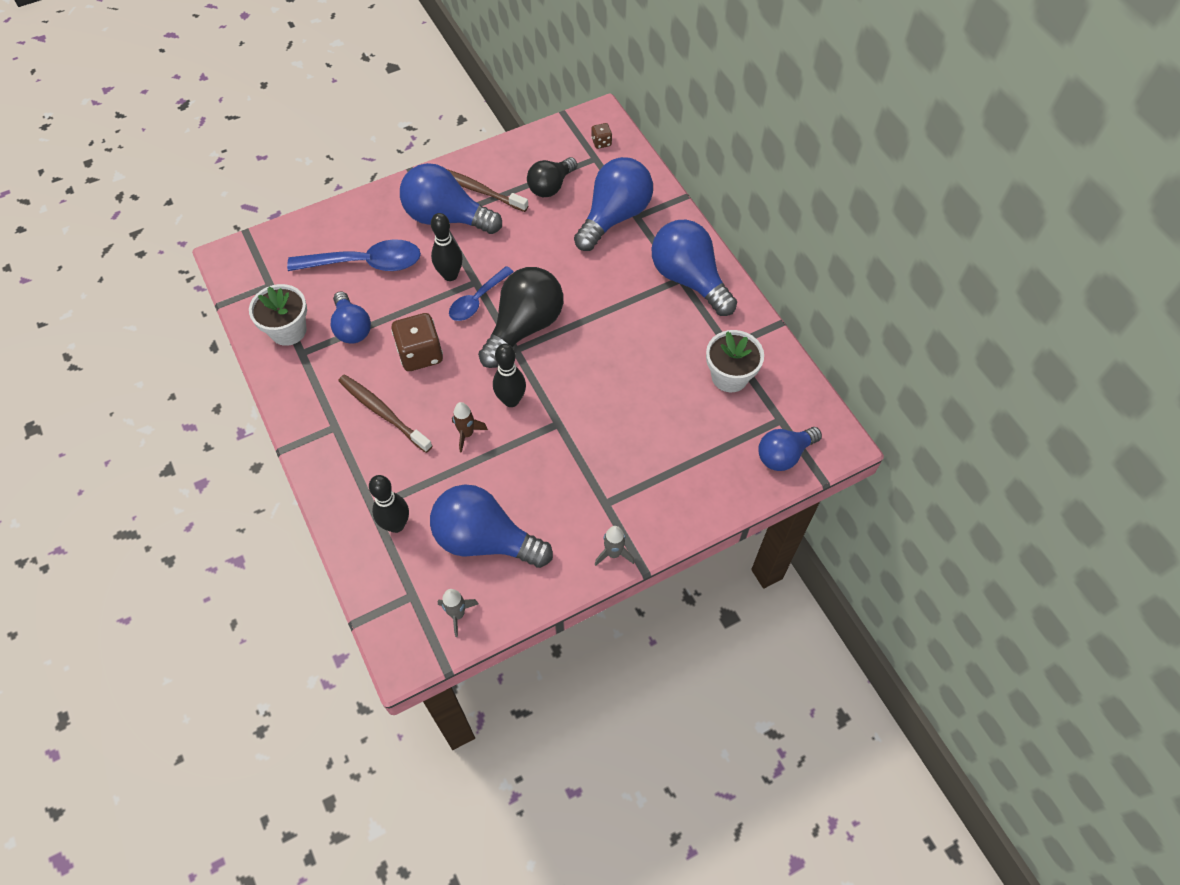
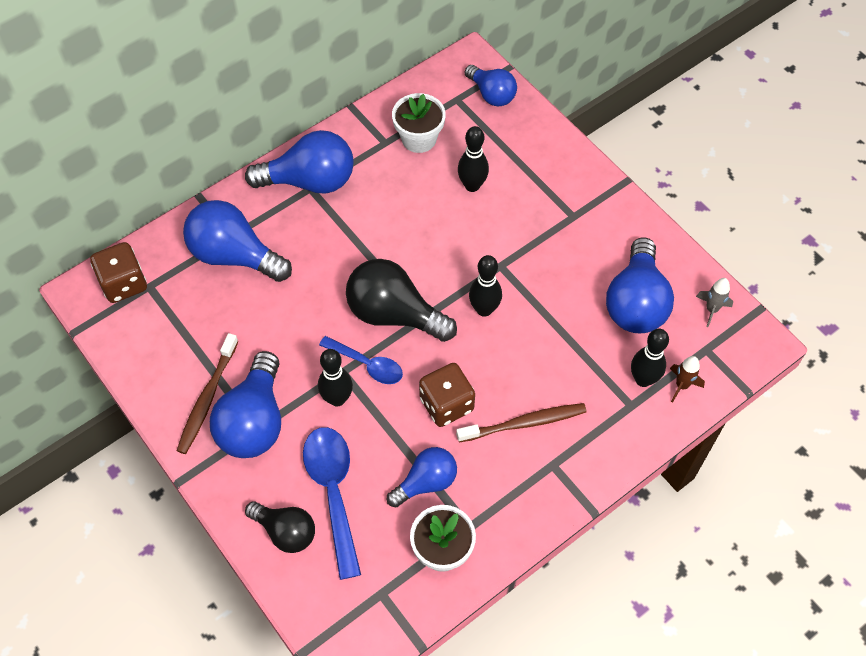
camera: 100 degrees left, 0 degrees up
(382, 412) = (525, 423): brown toothbrush -> brown toothbrush turned 135 degrees counterclockwise
(467, 434) = (531, 340): brown rocket -> brown rocket (682, 385)
(551, 186) = (196, 323): black light bulb -> black light bulb (285, 531)
(601, 142) = (124, 283): brown dice -> brown dice, size x2.03
(613, 553) = (619, 203): grey rocket -> none
(661, 415) = (472, 185): none -> black bowling pin
(689, 279) = (310, 181): blue light bulb -> blue light bulb turned 135 degrees counterclockwise

